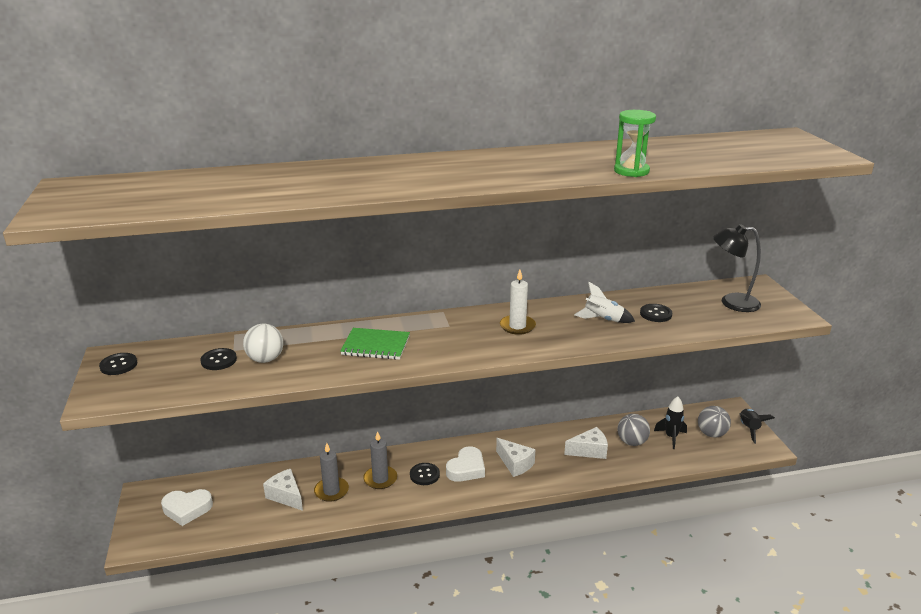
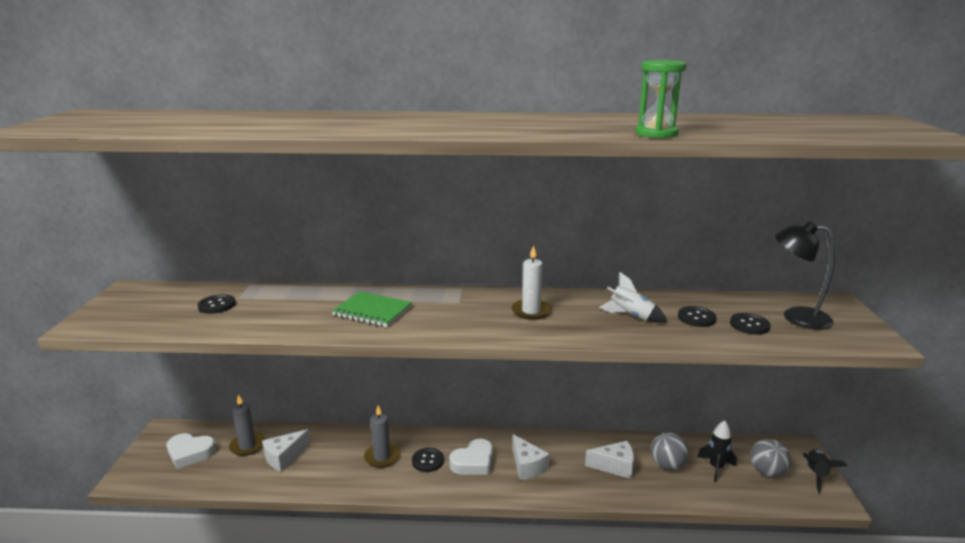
camera: 15 degrees right, 5 degrees down
(118, 365) = (128, 298): black button -> black button (749, 325)
(265, 359) = (259, 310): white ball -> none
(286, 496) = (284, 457): white cheese -> white cheese turned 105 degrees counterclockwise
(331, 491) = (329, 460): grey candle -> grey candle (247, 446)

